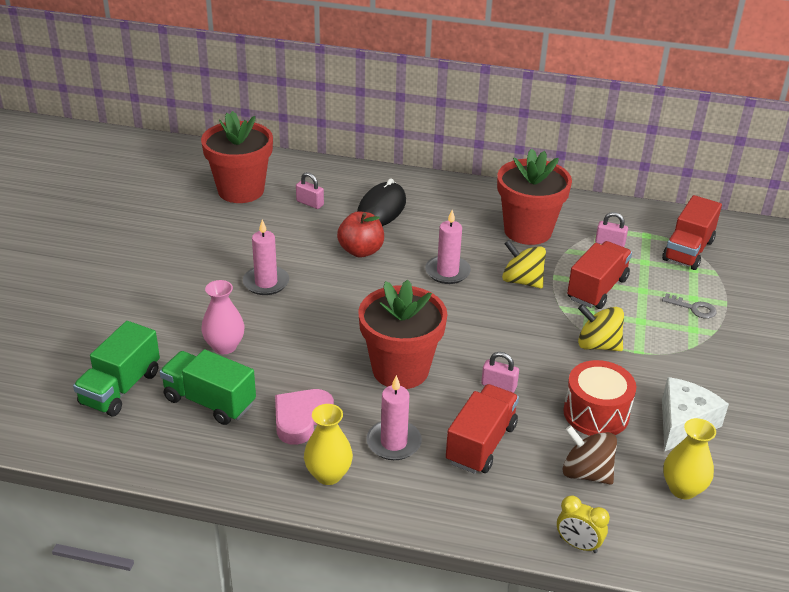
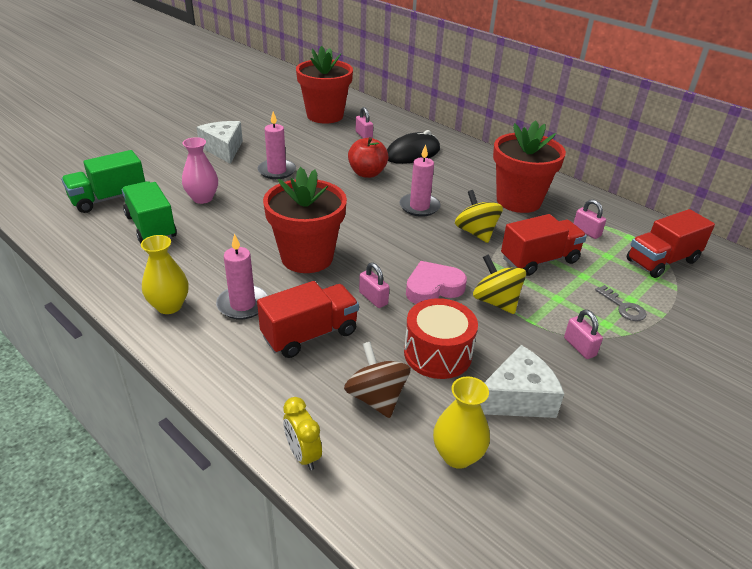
camera: 30 degrees right, 0 degrees up
(176, 276) = (223, 149): none -> white cheese
(301, 419) = (196, 261): pink heart -> pink heart (433, 288)
(691, 359) = (579, 347): none -> pink padlock

